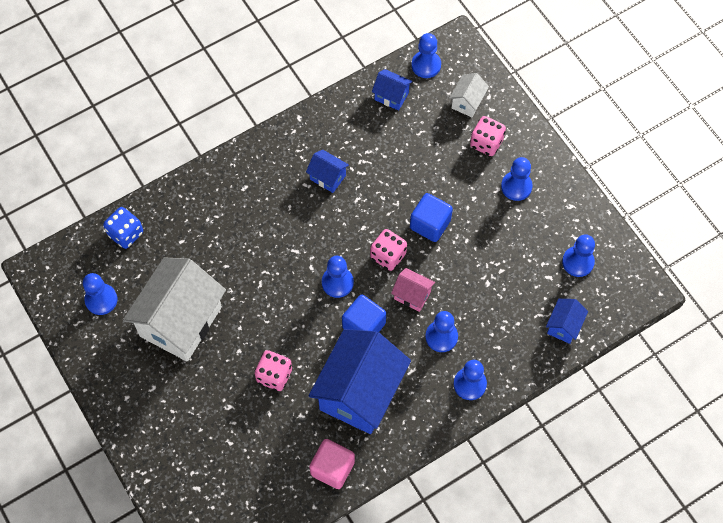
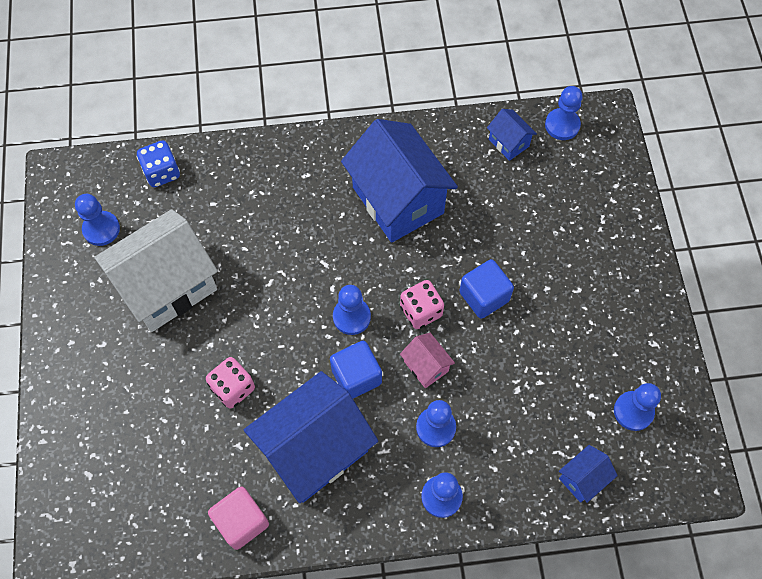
camera: 25 degrees right, 0 degrees up
(328, 177) = (398, 200): blue house -> blue house, size x2.26
(467, 102) = (589, 182): white house -> none
(486, 143) = (589, 234): pink dice -> none
(516, 186) = (601, 296): blue pawn -> none

